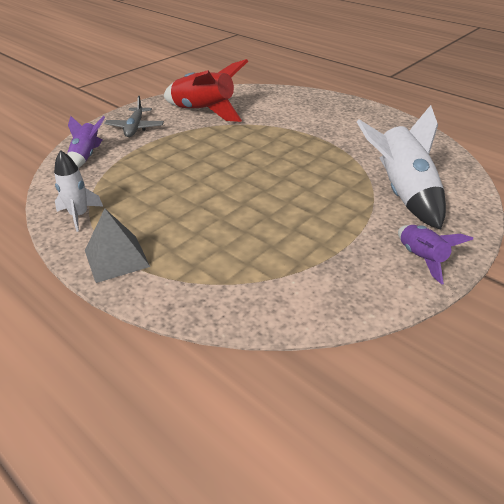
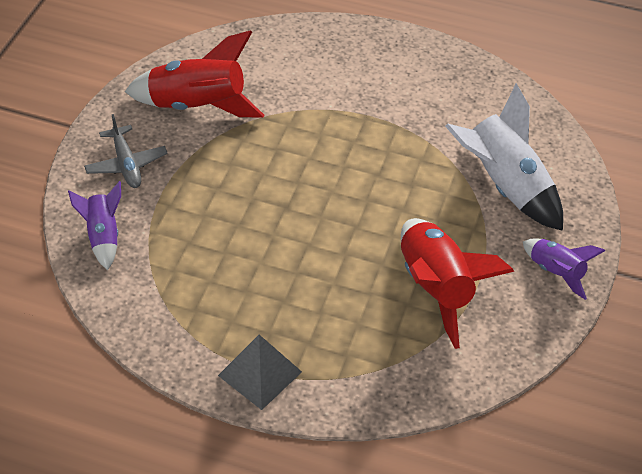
camera: 25 degrees left, 10 degrees up
(79, 215) = (173, 331): white rocket -> none
(302, 242) = (435, 288): none -> red rocket

